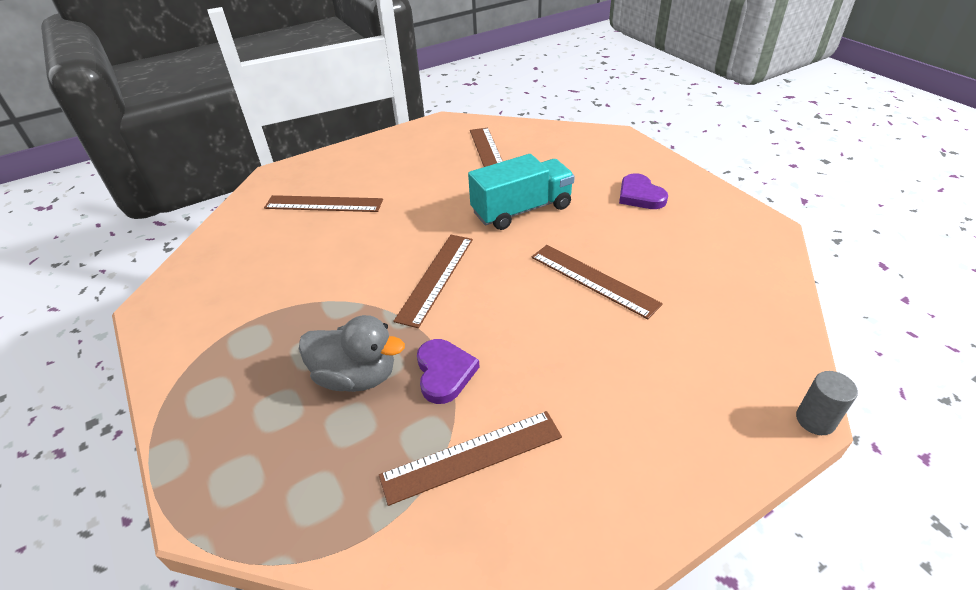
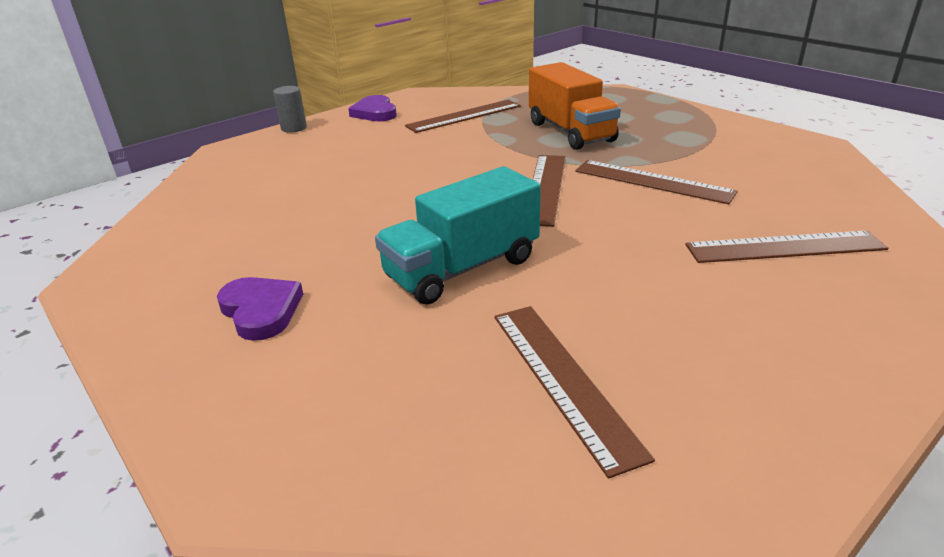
camera: 170 degrees right, 10 degrees down
(356, 376) = (570, 132): grey duck -> orange truck
(444, 372) = (500, 139): purple heart -> purple heart (375, 112)
(593, 280) = (365, 203): brown ruler -> brown ruler (652, 181)
(815, 420) = (219, 147): grey cylinder -> grey cylinder (294, 128)

